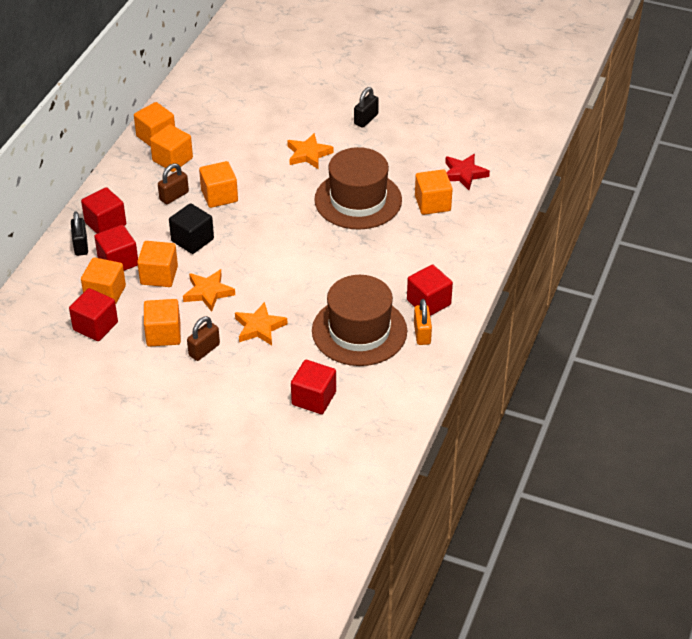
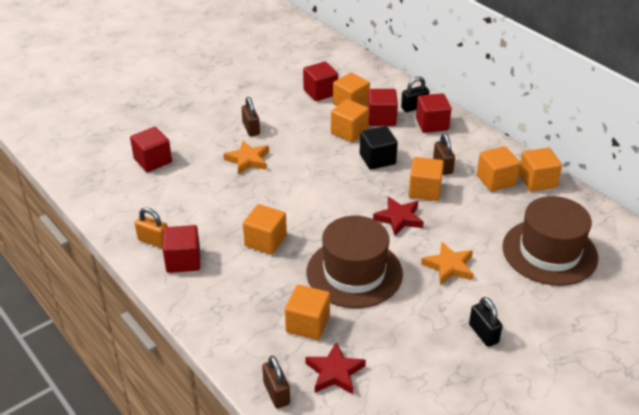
camera: 120 degrees right, 5 degrees down
(81, 245) = (414, 107): black padlock -> black padlock turned 45 degrees counterclockwise
(163, 334) = (284, 117): orange cube -> orange cube (265, 241)
(208, 292) = (309, 148): orange star -> none
(270, 198) = (399, 218): none -> red star
(359, 331) = (192, 208): brown hat -> brown hat (549, 252)
(506, 193) = (276, 393): none -> brown padlock

